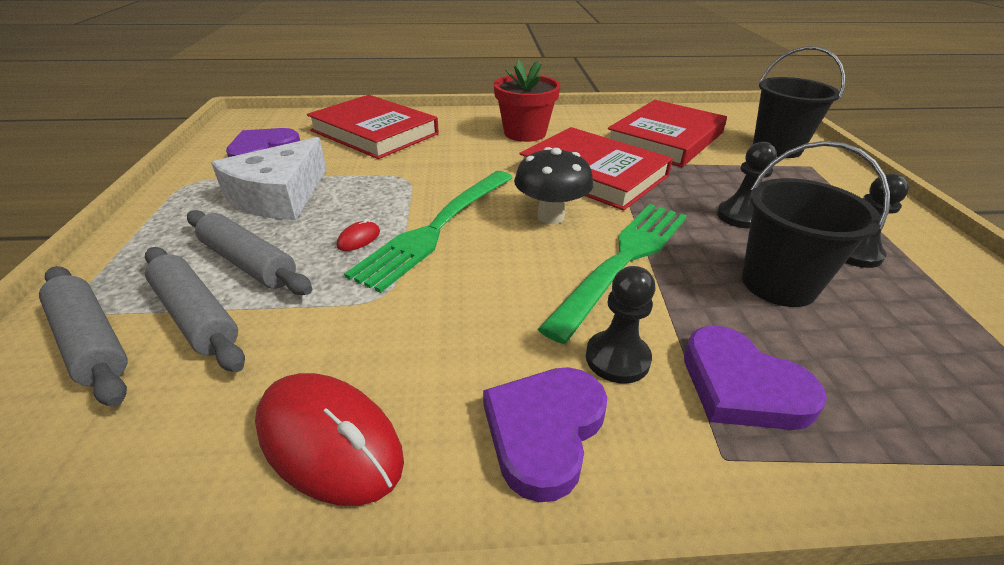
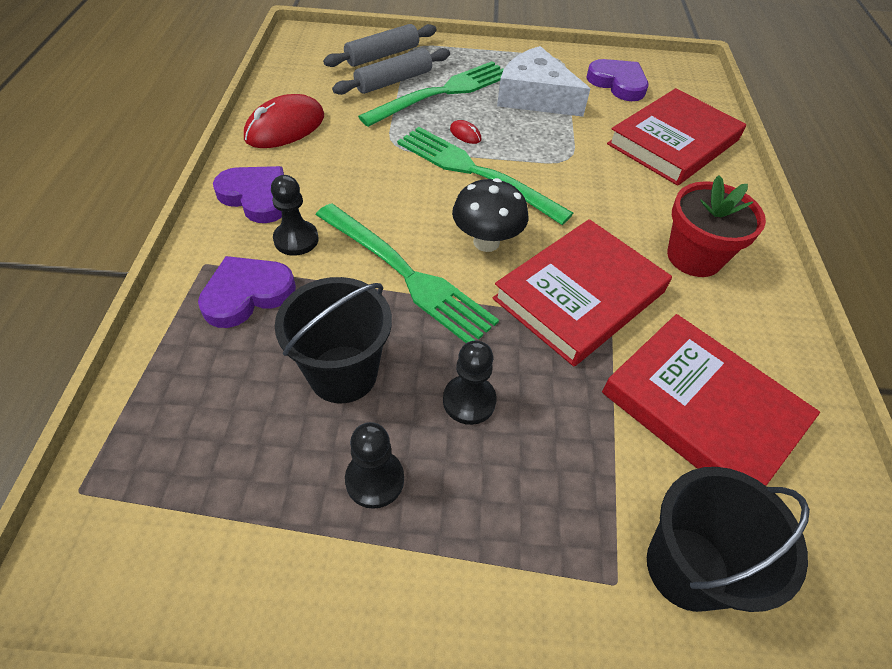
camera: 95 degrees right, 15 degrees up
(249, 263) = (443, 92): grey rolling pin -> green fork

